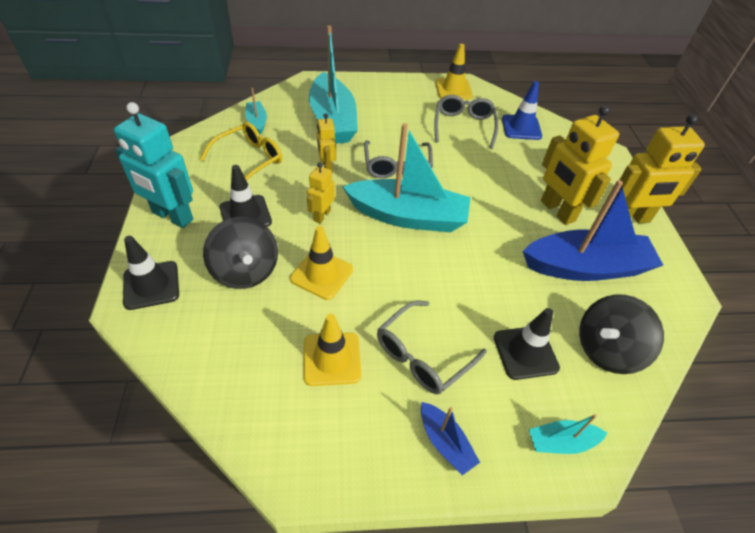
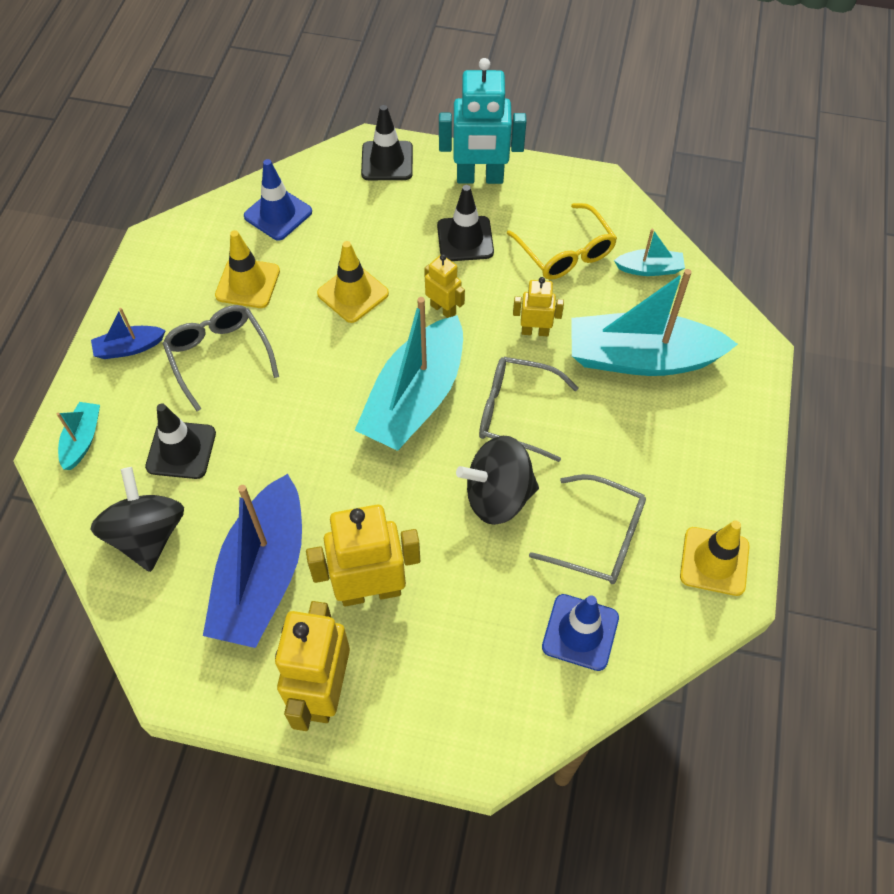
camera: 110 degrees right, 10 degrees up
(172, 216) = (480, 178): turquoise robot -> turquoise robot turned 135 degrees counterclockwise
(234, 359) = (278, 214): none -> blue traffic cone
(245, 271) = (380, 231): black spinning top -> black spinning top (498, 496)

